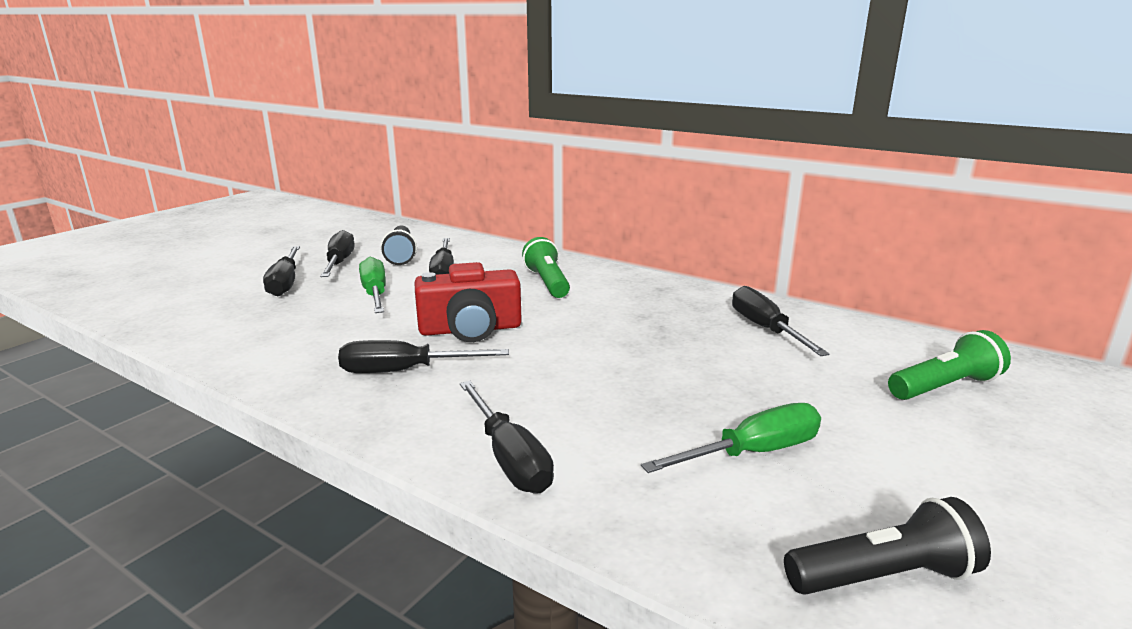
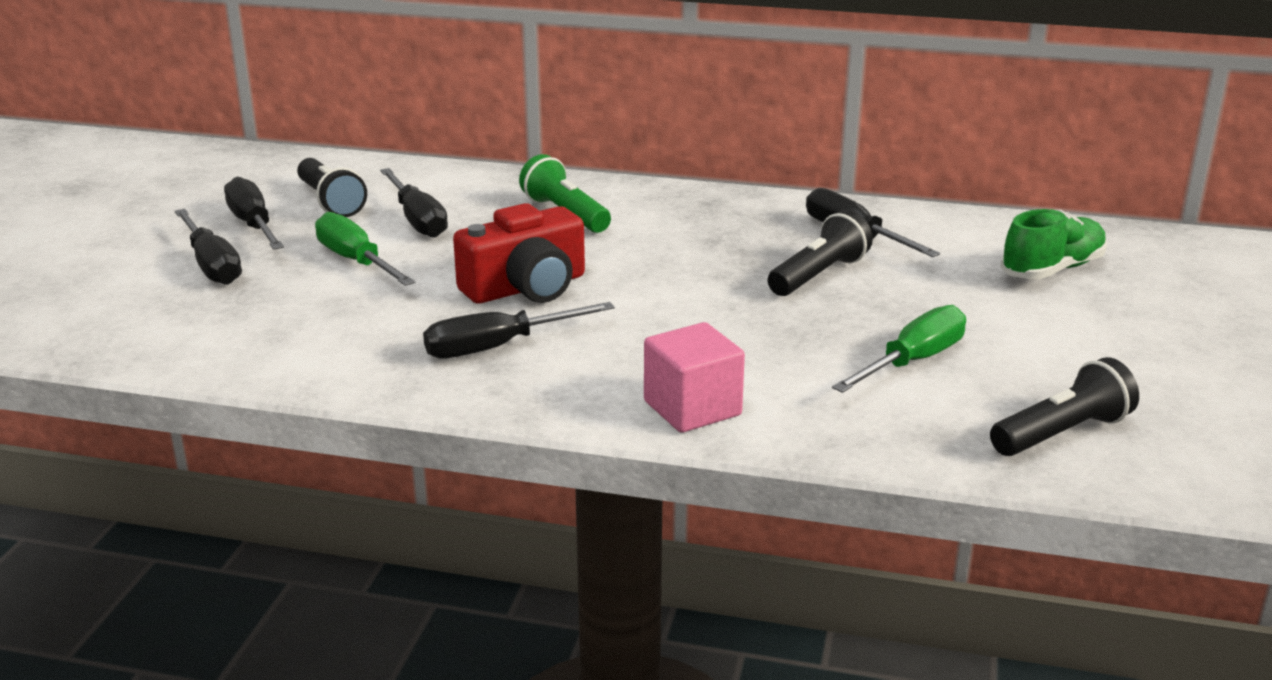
camera: 20 degrees left, 5 degrees up
(509, 458) = (692, 408): black screwdriver -> pink cube
(712, 356) = (818, 275): none -> black flashlight
(944, 387) = (1052, 270): green flashlight -> green shoe

